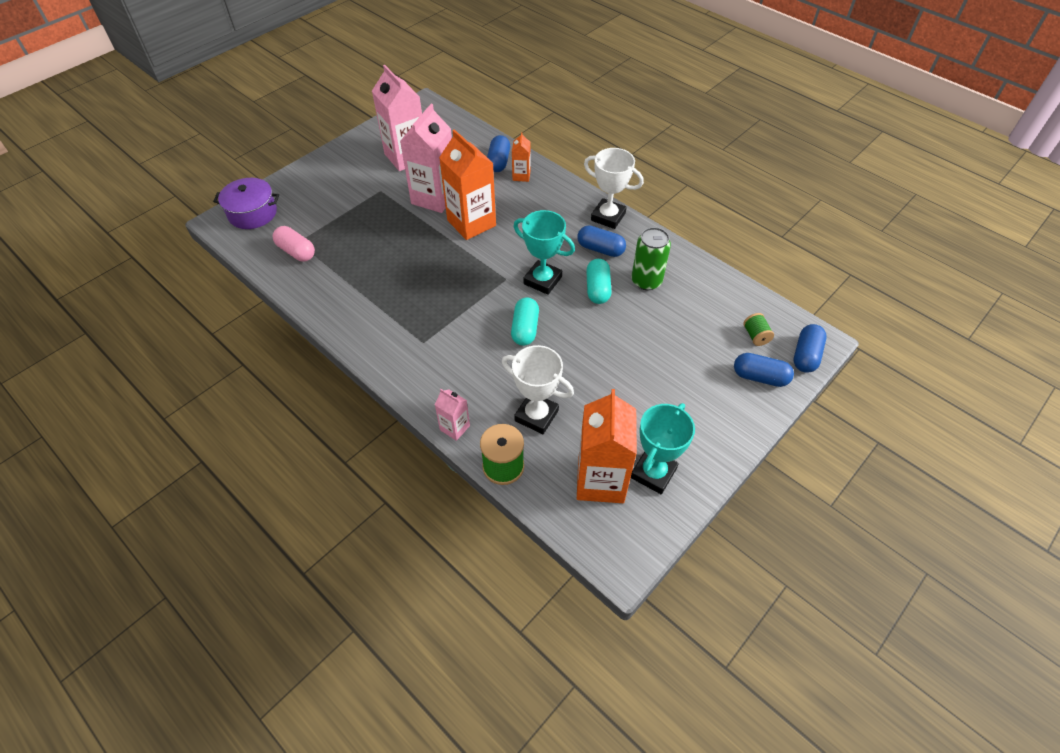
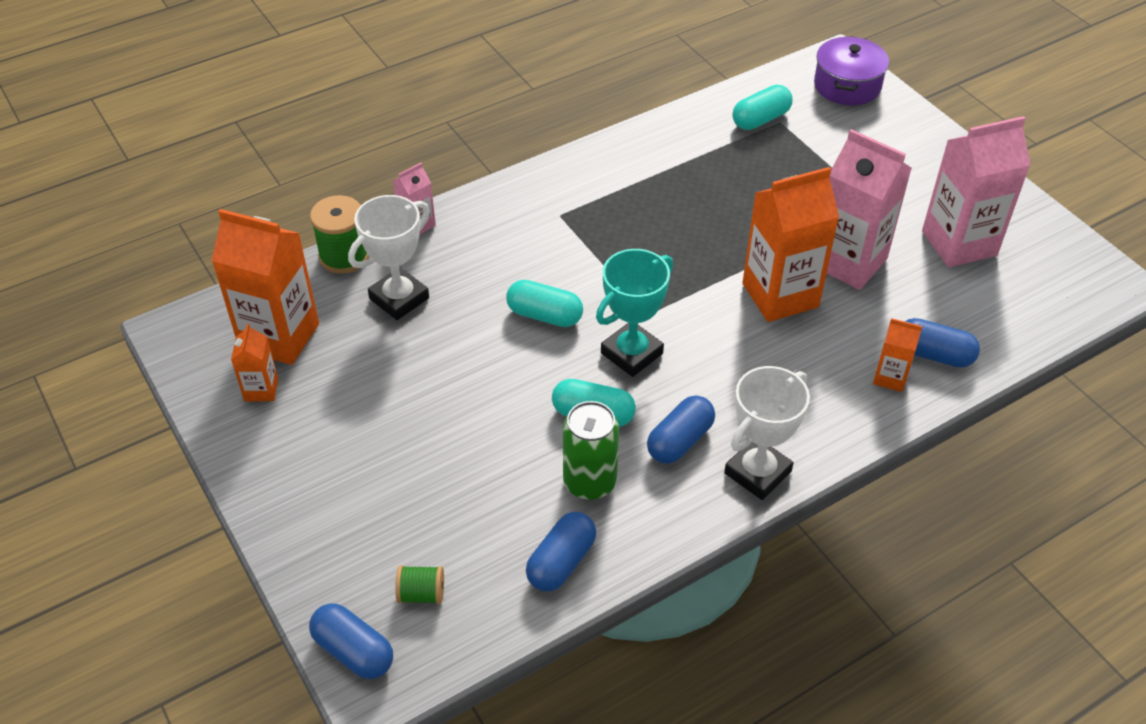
camera: 105 degrees right, 5 degrees down
(296, 251) = (760, 119): pink capsule -> turquoise capsule
(653, 473) = (261, 390): turquoise trophy -> orange carton
(760, 377) = (344, 567): blue capsule -> blue capsule (561, 562)

